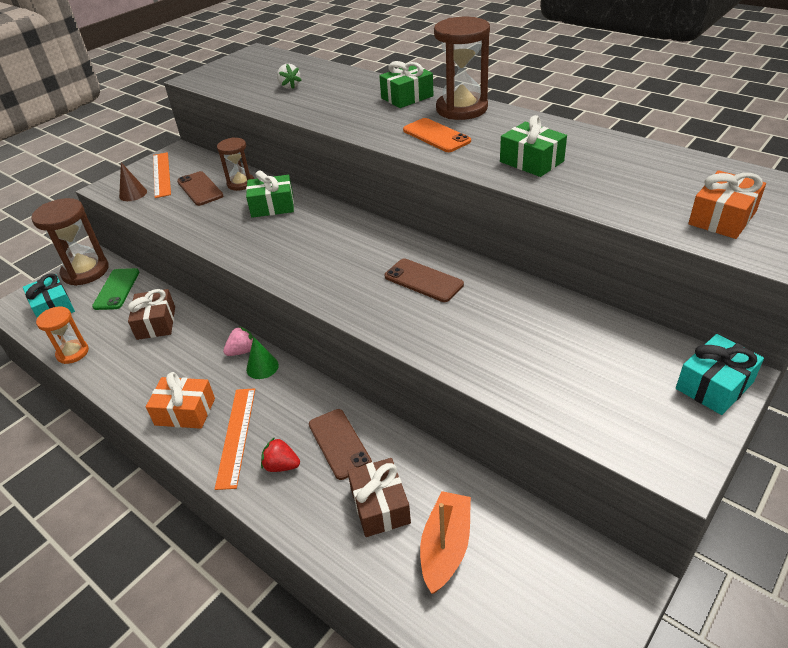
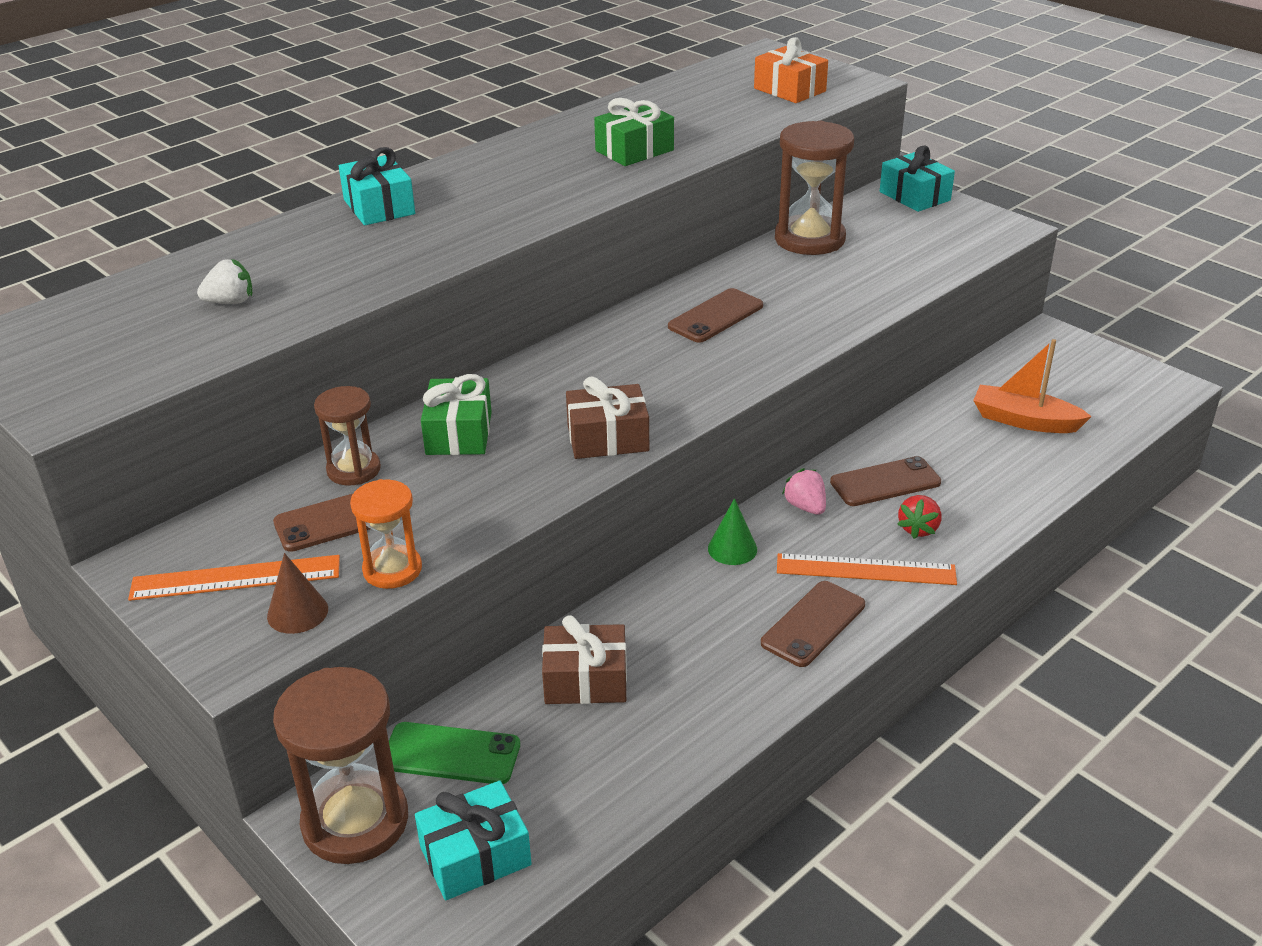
camera: 85 degrees left, 5 degrees down
(72, 353) = (638, 792): orange hourglass -> orange hourglass (392, 569)
(185, 412) = (813, 624): orange gift -> brown phone
(242, 351) = (691, 570): pink strawberry -> pink strawberry (805, 507)
(380, 506) = (976, 457): brown gift -> brown gift (608, 438)
(407, 97) = (379, 207): green gift -> turquoise gift
(436, 136) = (527, 196): orange phone -> none
(461, 109) = (455, 174): brown hourglass -> brown hourglass (809, 239)

